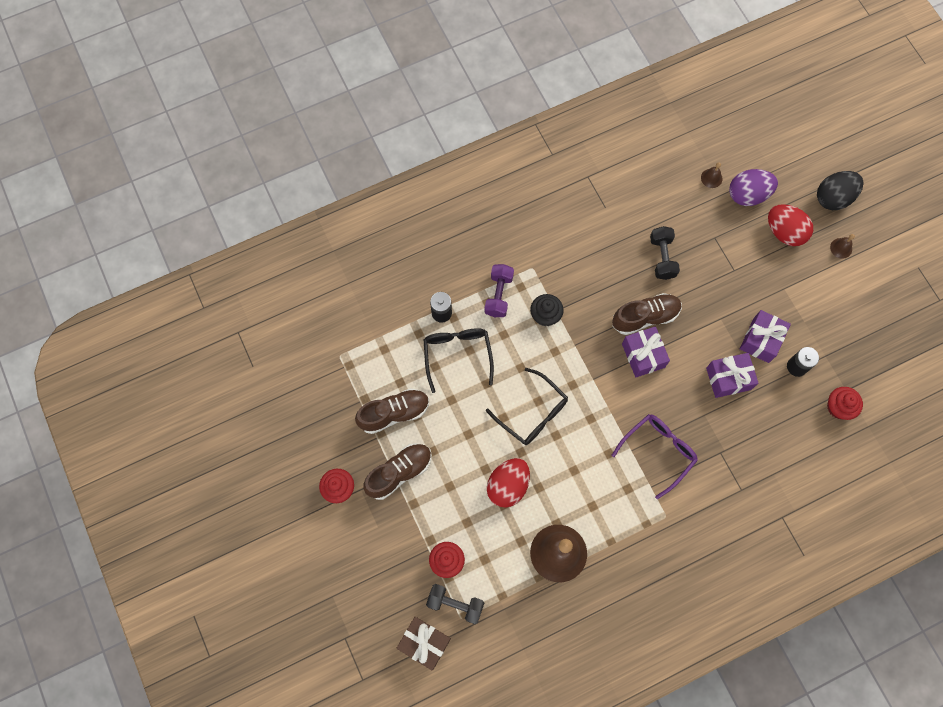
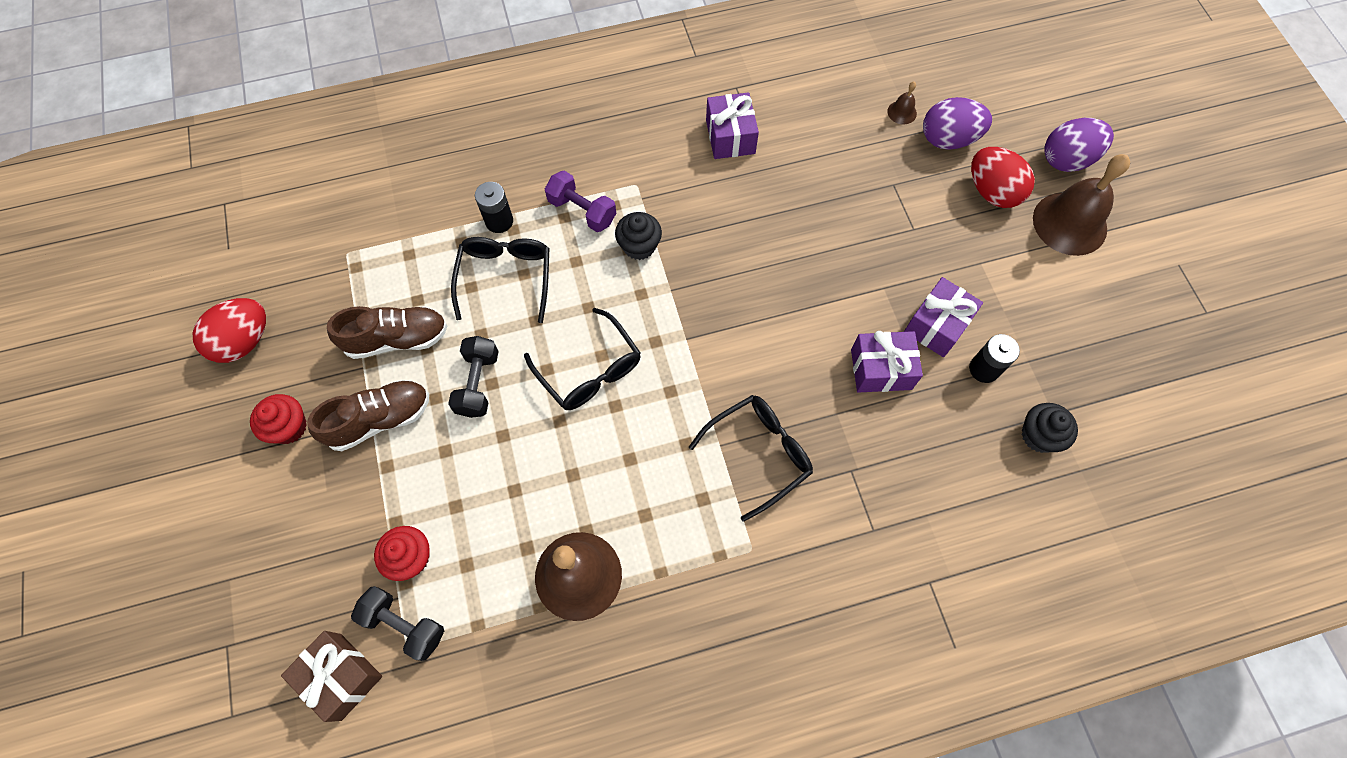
camera: 10 degrees right, 5 degrees down
(498, 295) = (582, 211): purple dumbbell -> purple dumbbell turned 75 degrees counterclockwise
(508, 485) = (529, 464): red egg -> red egg (244, 341)
(643, 355) = (764, 319): purple gift -> purple gift (730, 137)
(645, 317) = (777, 269): brown shoe -> none
(658, 451) = (759, 453): purple glasses -> black glasses
(662, 257) = (816, 198): black dumbbell -> black dumbbell (478, 383)
(833, 198) = (1067, 159): black egg -> purple egg
(838, 407) = (1039, 435): red cupcake -> black cupcake
(841, 248) = (1069, 223): brown bell -> brown bell, size x2.36

